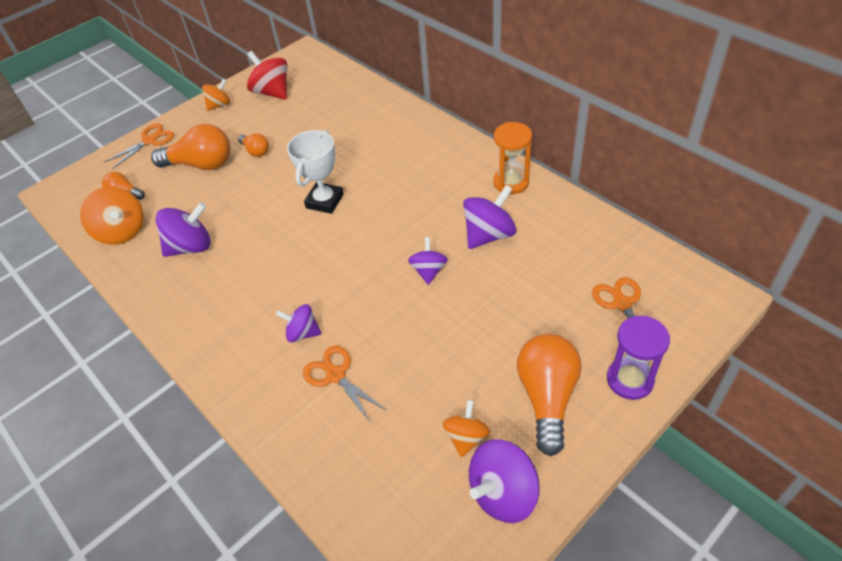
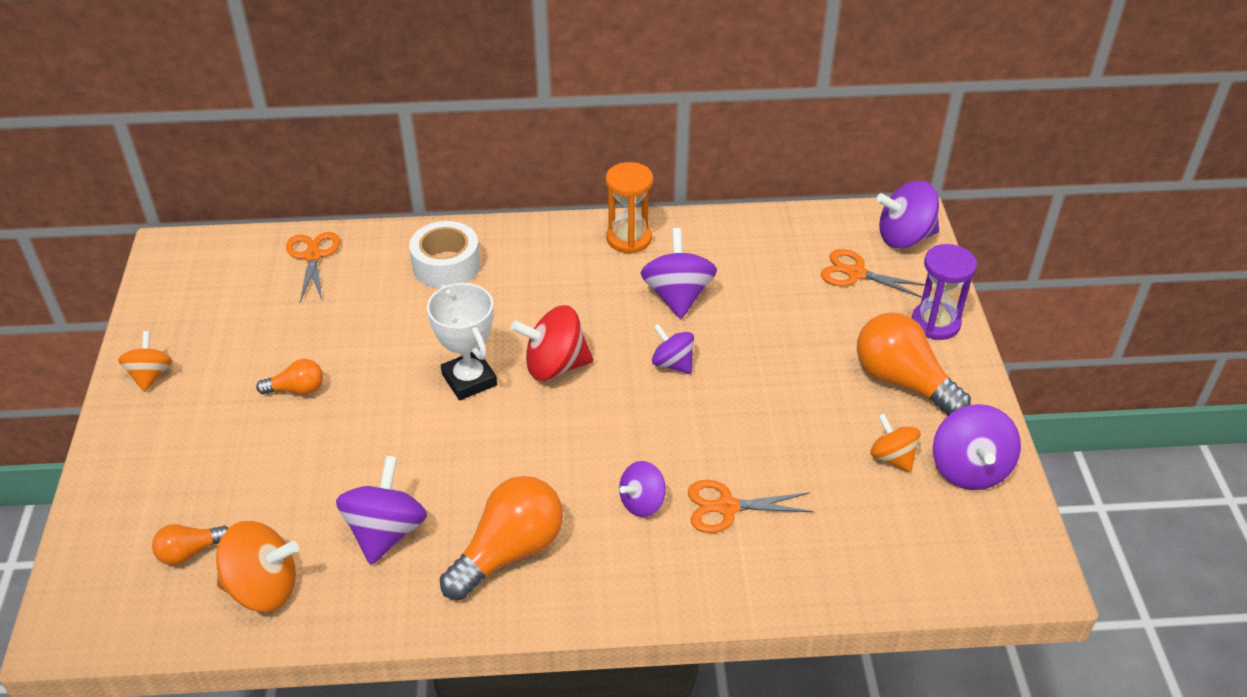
camera: 55 degrees left, 5 degrees down
(149, 141) = (114, 477): orange scissors -> orange scissors (313, 256)
(201, 164) = (245, 450): orange light bulb -> orange light bulb (509, 551)
(272, 92) = (205, 317): red spinning top -> red spinning top (555, 366)
(399, 134) = (446, 265): none -> white tape
(697, 306) = (904, 237): none -> purple spinning top

